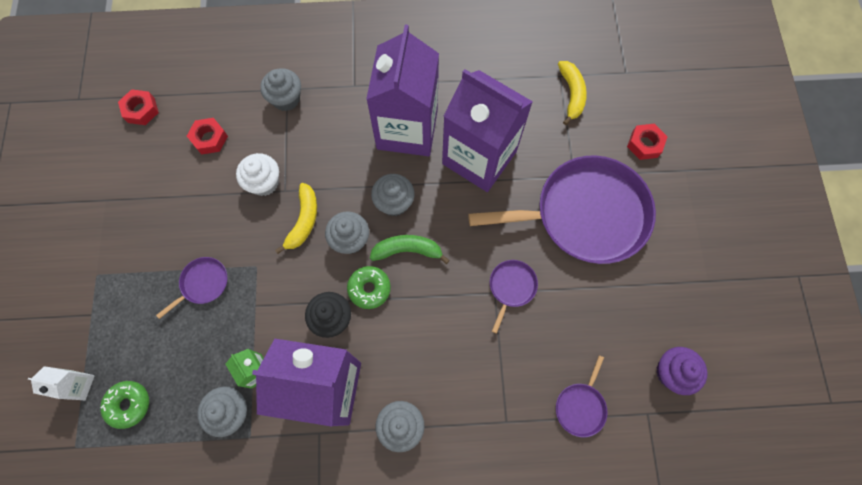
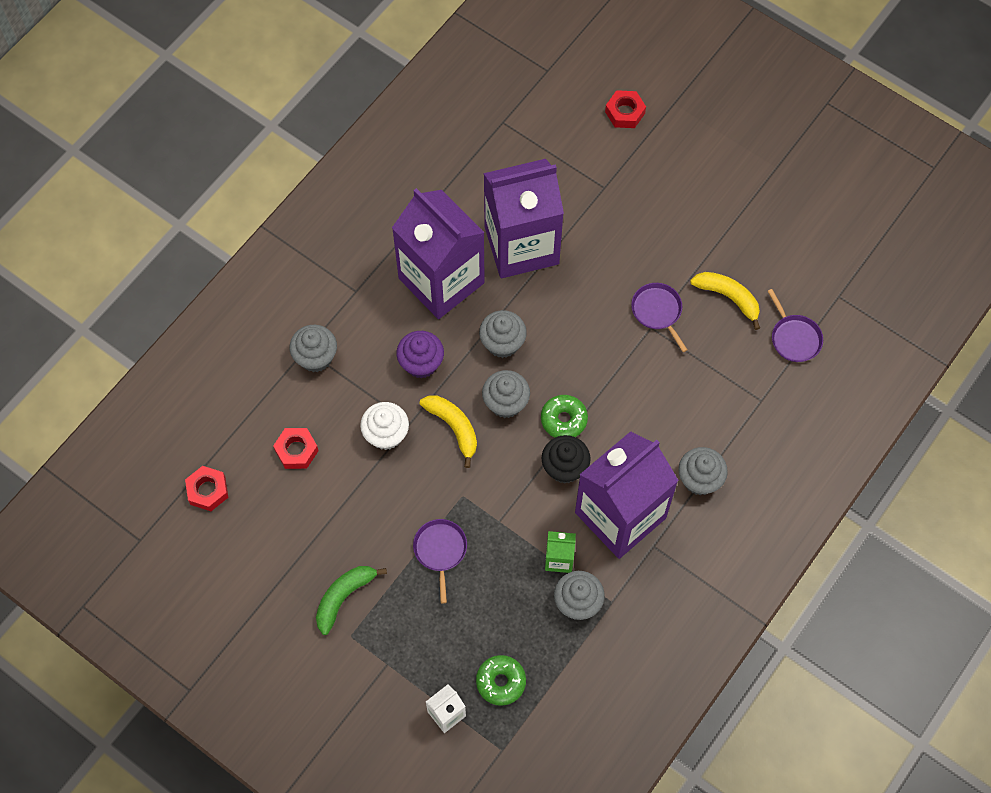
camera: 50 degrees left, 5 degrees down
(407, 250) = (556, 365): green banana -> green banana (344, 597)
(571, 94) = (528, 128): yellow banana -> yellow banana (728, 297)
(584, 214) = (645, 208): purple pan -> none
(671, 372) = (823, 253): purple cupcake -> purple cupcake (421, 363)

